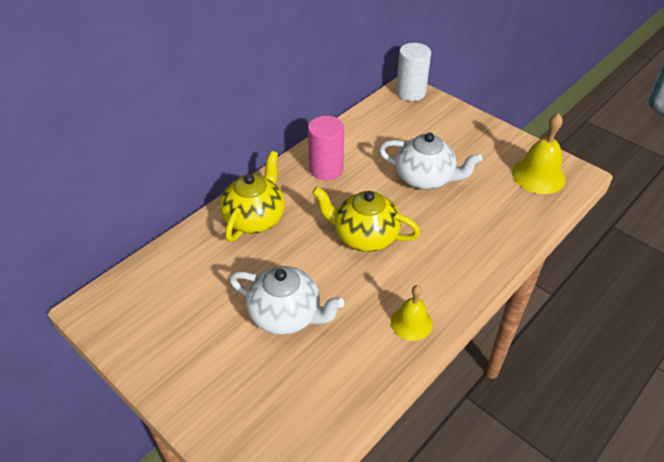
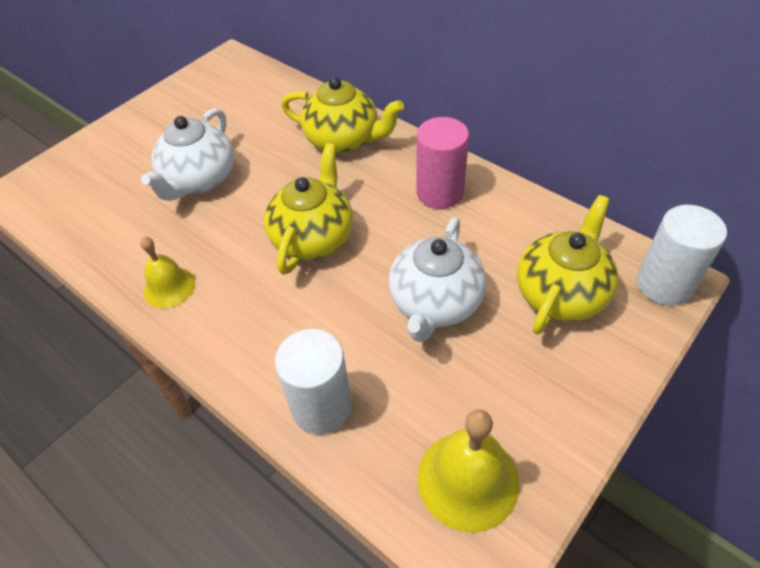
camera: 90 degrees right, 5 degrees up
(417, 128) = (561, 293): none -> yellow teapot
(504, 232) = (321, 406): none -> white cylinder

